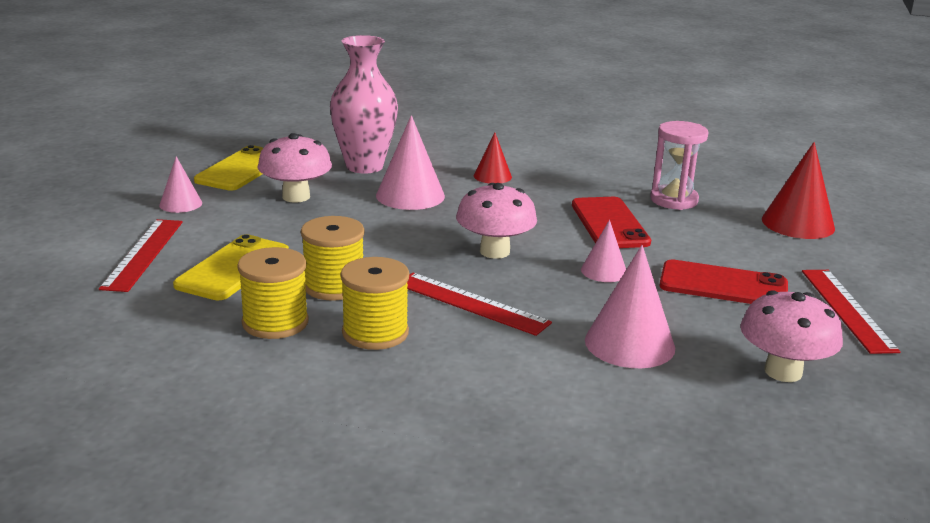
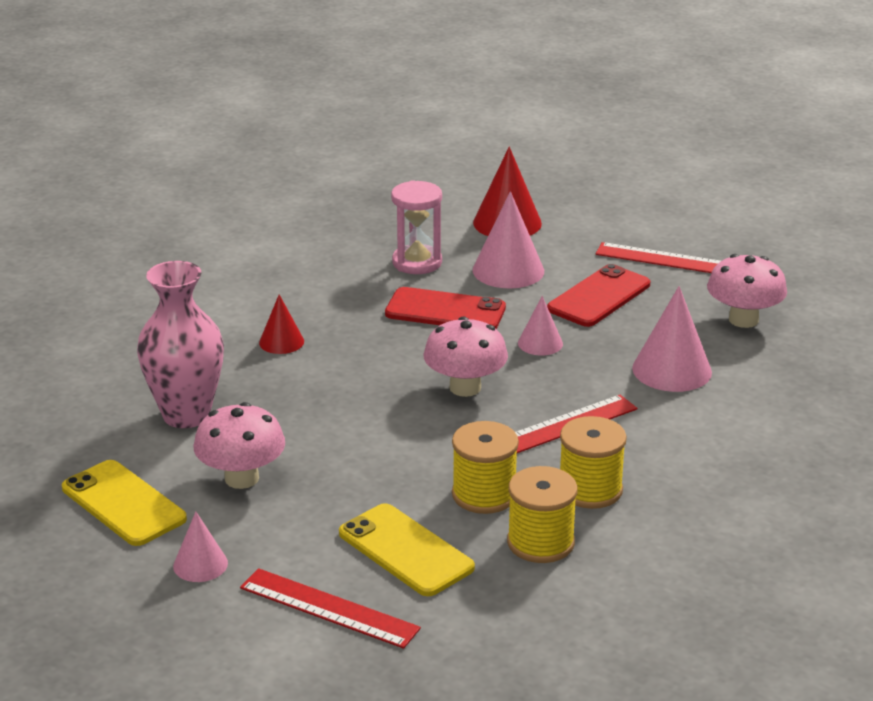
camera: 65 degrees left, 5 degrees up
(410, 195) = (295, 404): pink cone -> pink cone (508, 270)

